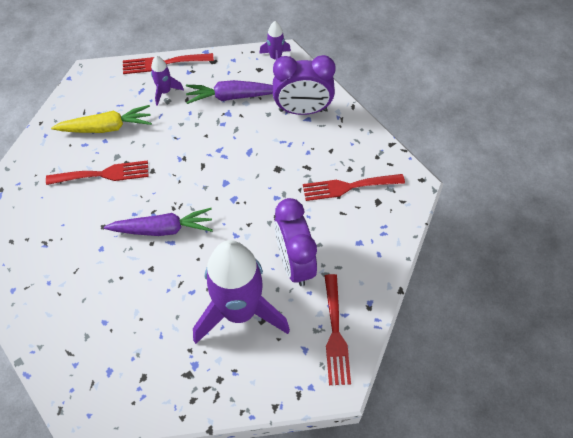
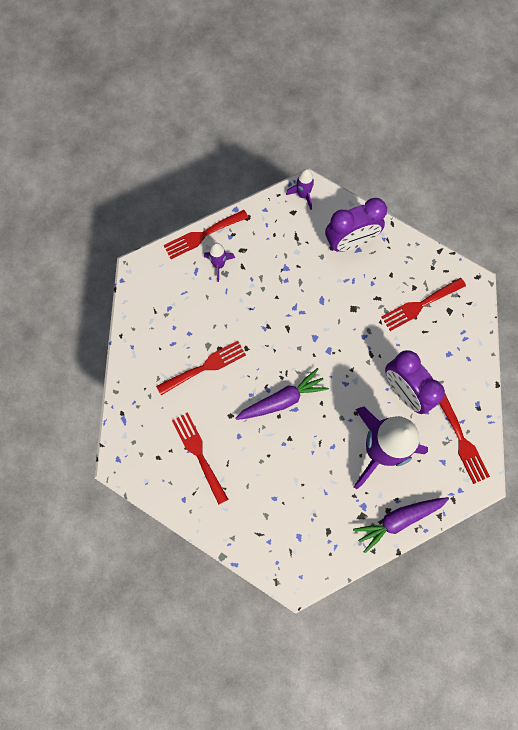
camera: 20 degrees left, 15 degrees up
(52, 251) = (199, 454): none -> red fork
(106, 127) = (184, 319): yellow carrot -> none
(231, 96) = (281, 250): purple carrot -> purple carrot (398, 520)

